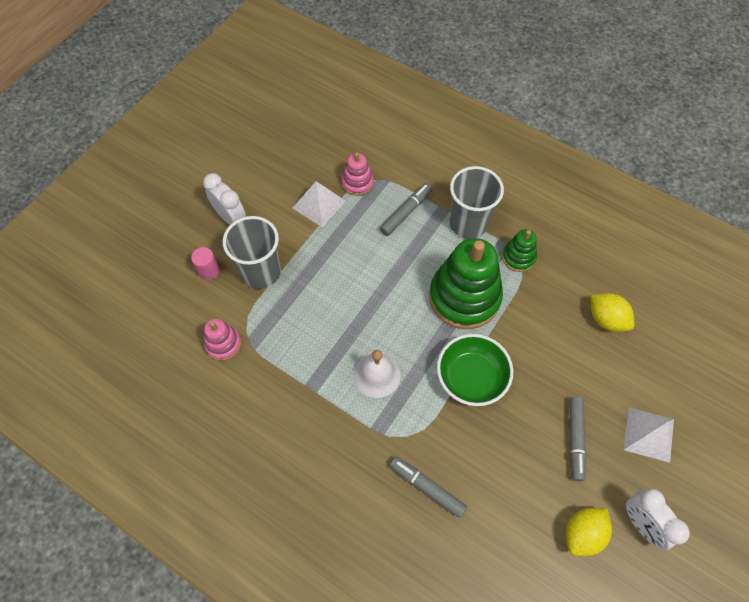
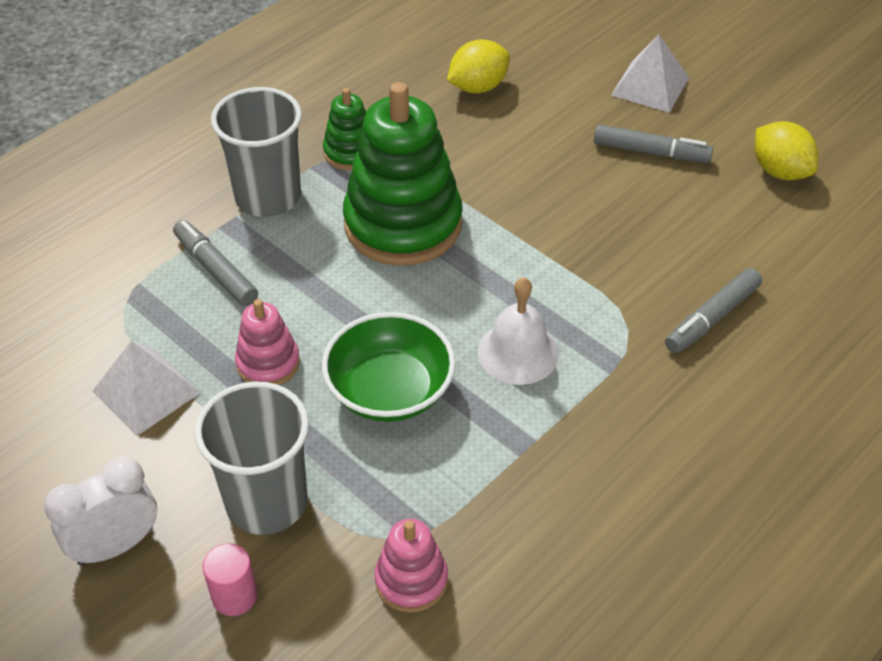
camera: 80 degrees left, 15 degrees down
(357, 183) = (122, 327): pink stacking toy -> pink stacking toy (268, 363)
(471, 377) = (542, 239): green bowl -> green bowl (390, 391)
(641, 524) = (767, 118): white clock -> none

